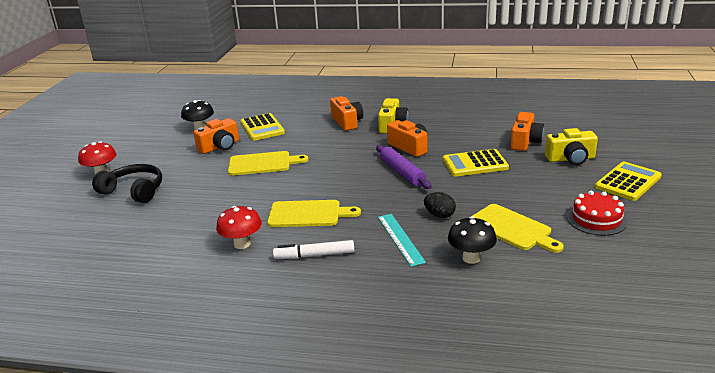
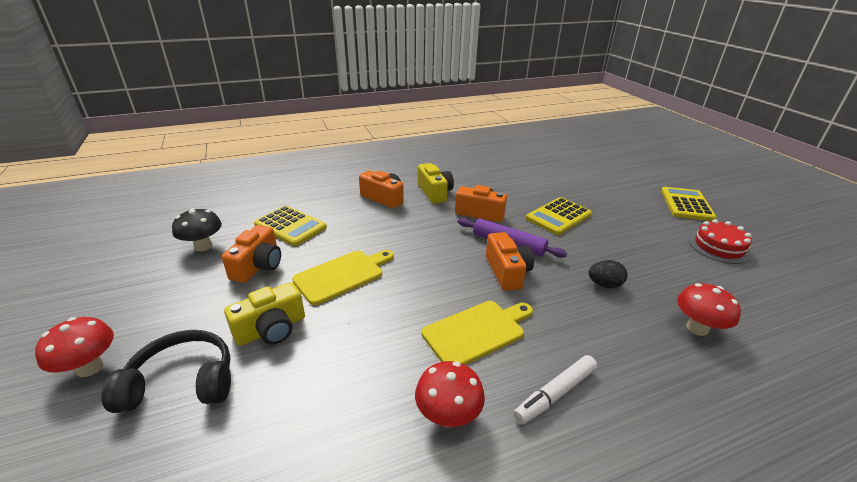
camera: 35 degrees left, 5 degrees up
(400, 239) = (609, 329): turquoise ruler -> none
(471, 258) = (697, 328): black mushroom -> red mushroom
(512, 228) = (679, 279): yellow cutting board -> none
(525, 142) = (567, 184): orange camera -> orange camera (507, 272)
(570, 159) = (621, 193): yellow camera -> yellow camera (271, 329)

